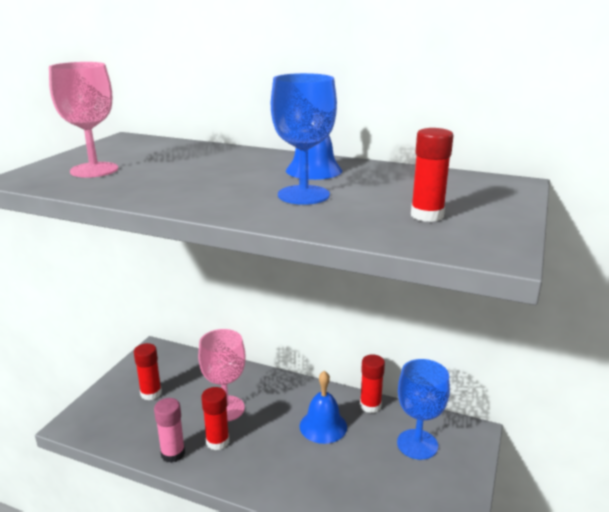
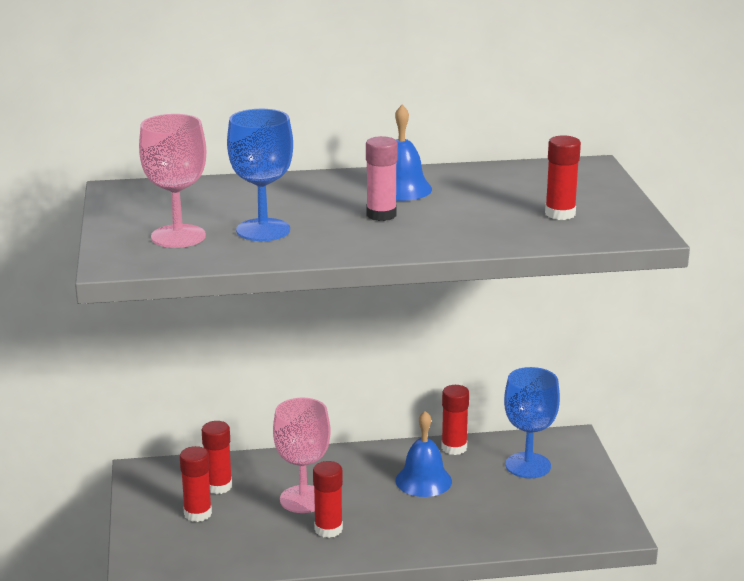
camera: 30 degrees left, 0 degrees up
(173, 453) = (292, 554): pink glue stick -> pink glue stick (381, 215)
(184, 377) = (218, 486): none -> red glue stick
(303, 195) = (434, 217): blue goblet -> blue goblet (263, 230)

